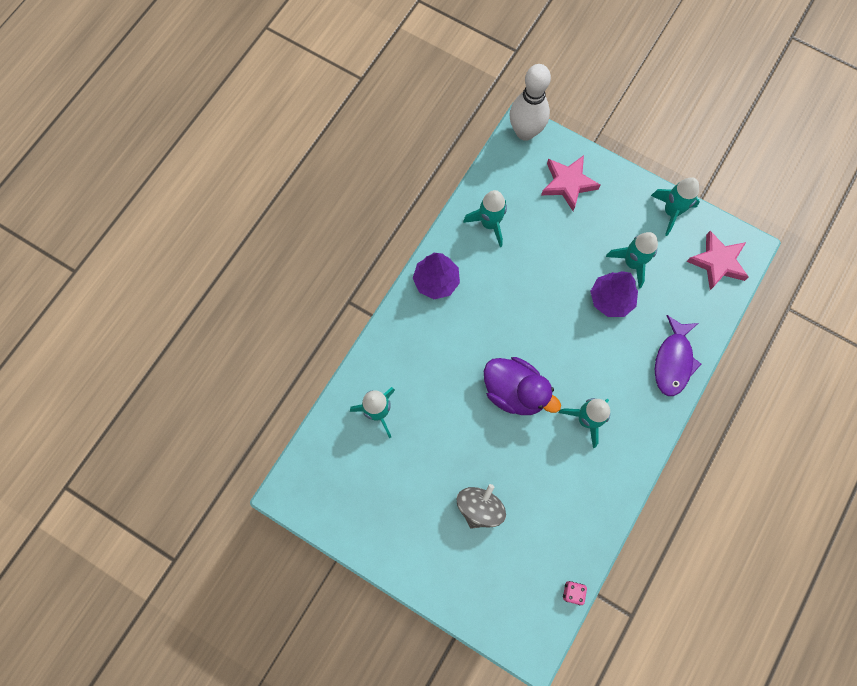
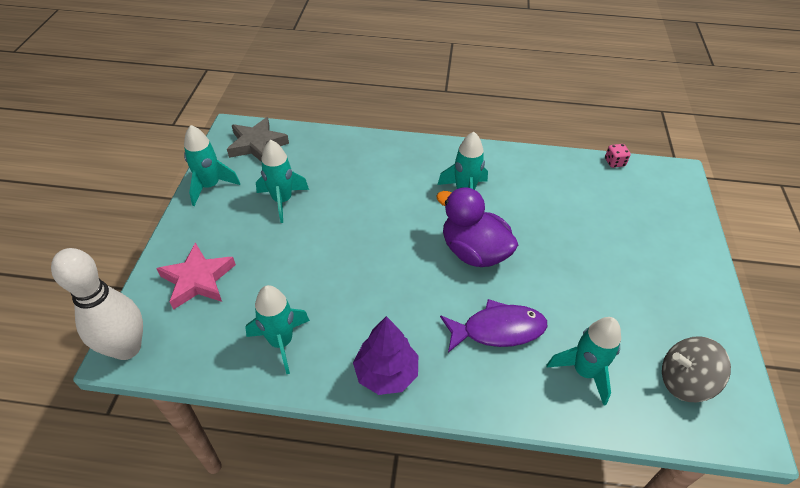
camera: 115 degrees left, 25 degrees down
(479, 508) = (604, 243): grey spinning top -> grey spinning top (684, 381)
(515, 392) = (474, 252): purple duck -> purple duck turned 60 degrees counterclockwise
(611, 299) = (331, 206): purple tree -> none
(673, 361) = (372, 150): purple fish -> purple fish (498, 329)
(717, 262) = (257, 144): pink star -> grey star

